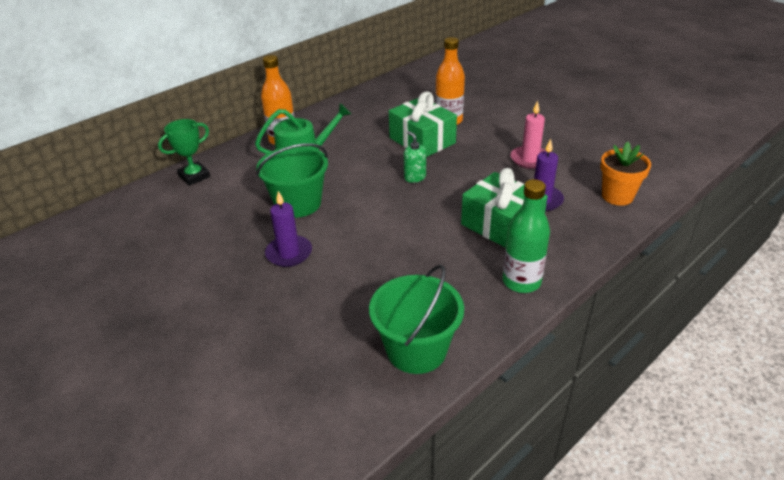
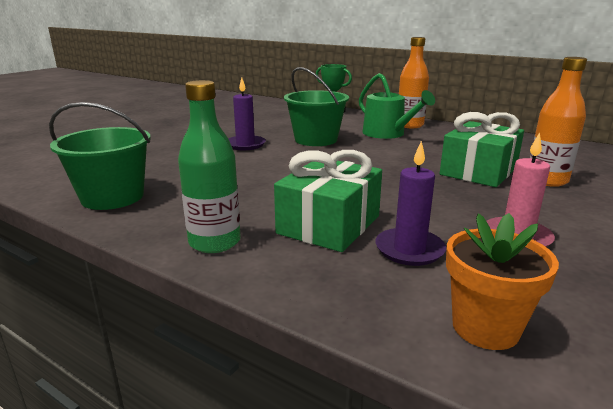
camera: 75 degrees right, 15 degrees down
(414, 177) = (396, 174): green soap dispenser -> none

